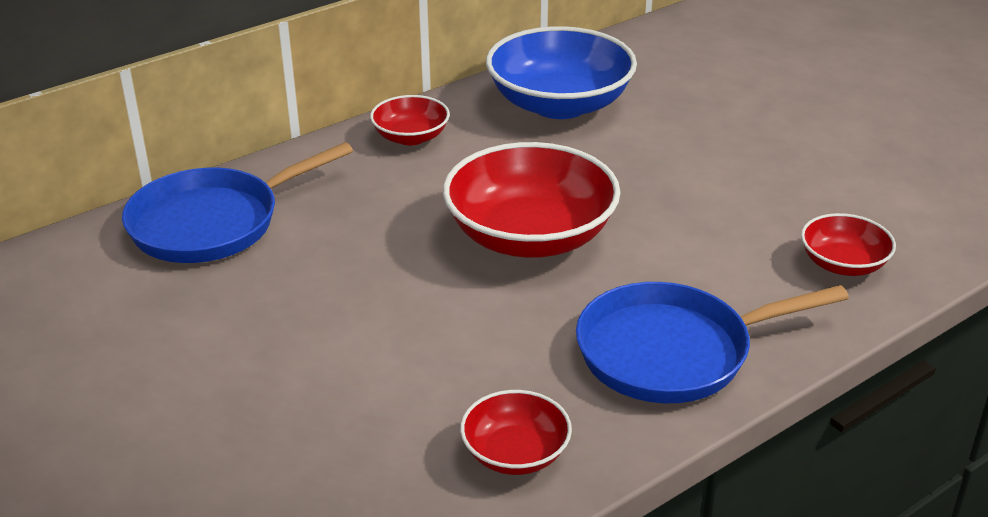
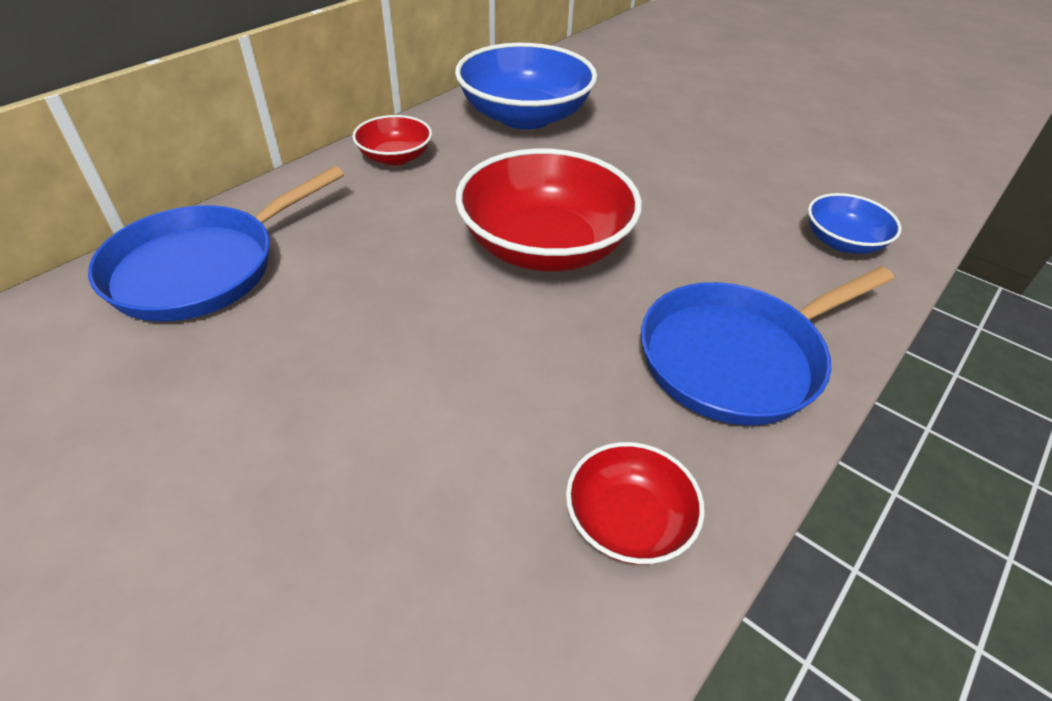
camera: 15 degrees left, 10 degrees up
(843, 264) = (842, 242): red bowl -> blue bowl

